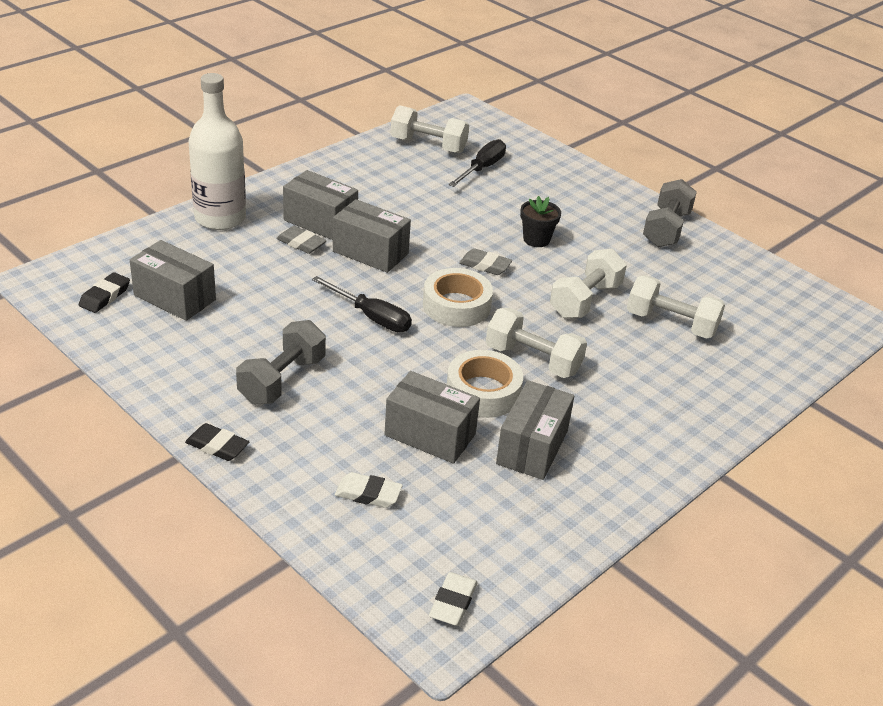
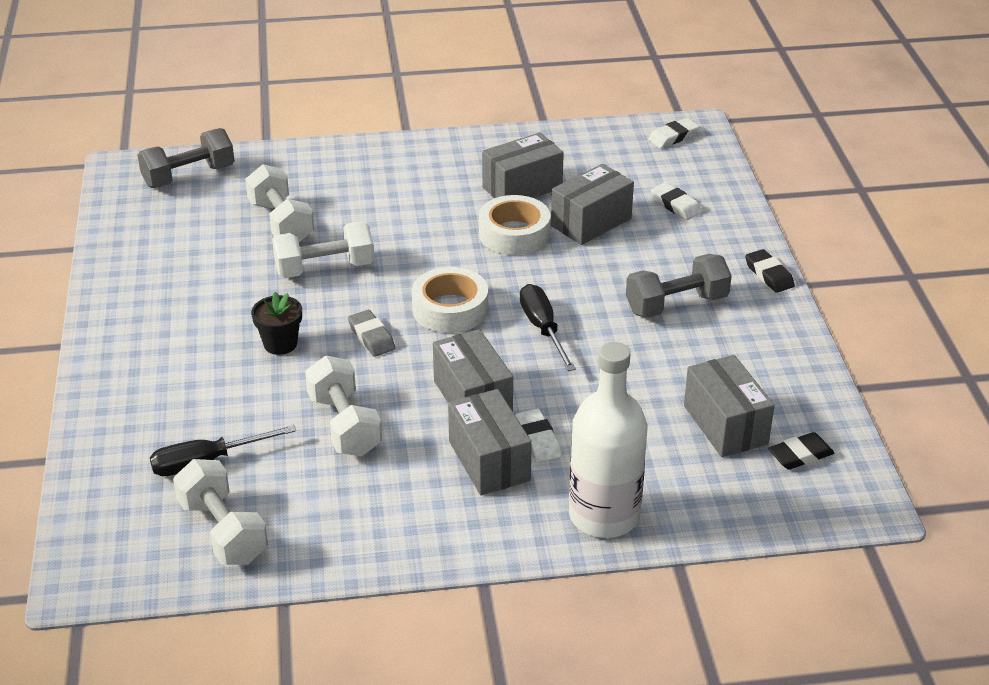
camera: 140 degrees left, 0 degrees up
(301, 243) = (537, 440): grey eraser -> white eraser
(430, 435) = (591, 222): grey box -> grey box turned 75 degrees clockwise
(533, 360) = (442, 240): white dumbbell -> white dumbbell (344, 425)
(666, 229) = (131, 302): grey dumbbell -> grey dumbbell (189, 176)

